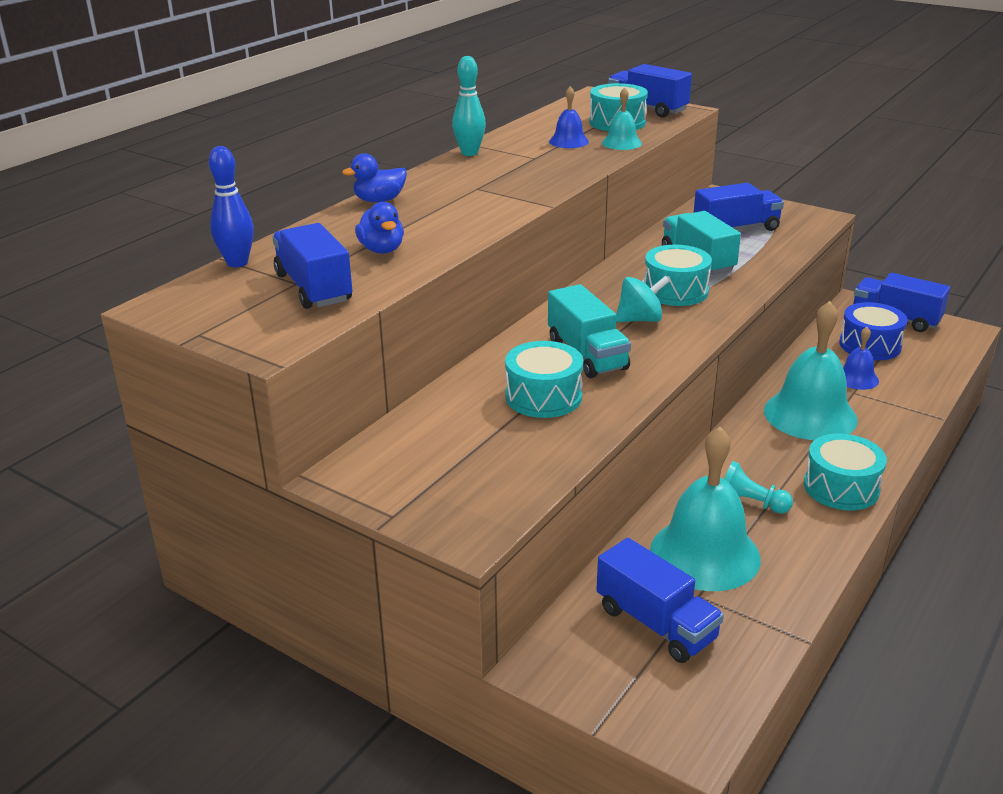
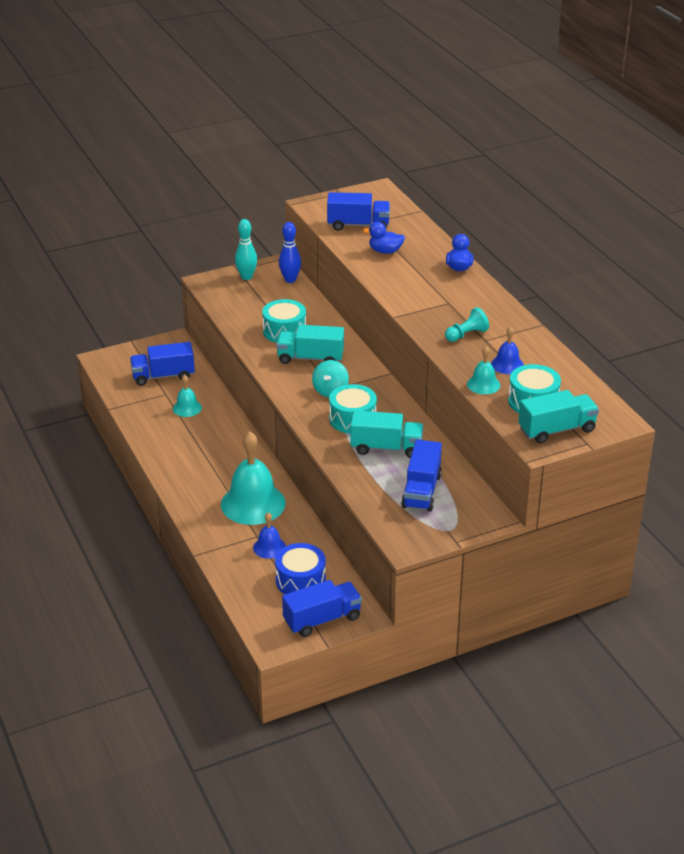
camera: 120 degrees right, 5 degrees up
(237, 263) = (409, 213): blue bowling pin -> blue bowling pin (290, 280)
(469, 153) = (518, 319): turquoise bowling pin -> turquoise bowling pin (246, 277)
(647, 109) = (557, 430): blue truck -> turquoise truck
(705, 554) = (187, 408): turquoise bell -> turquoise bell, size x0.49
(750, 503) = (205, 439): turquoise pawn -> turquoise pawn (466, 335)
(841, 487) = (183, 475): turquoise drum -> none

